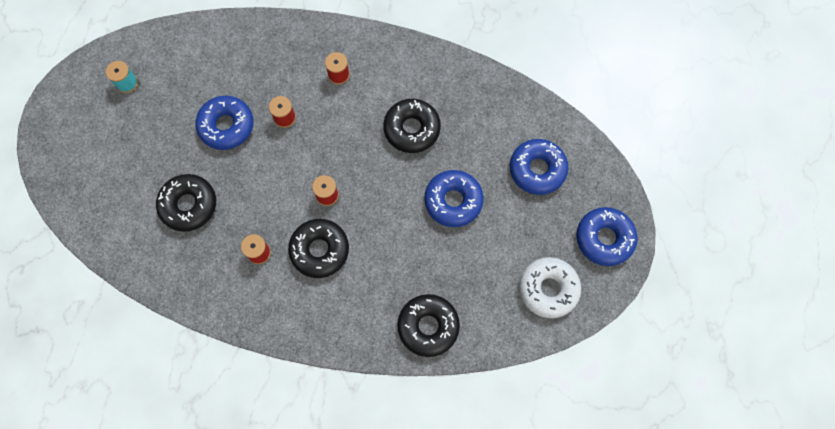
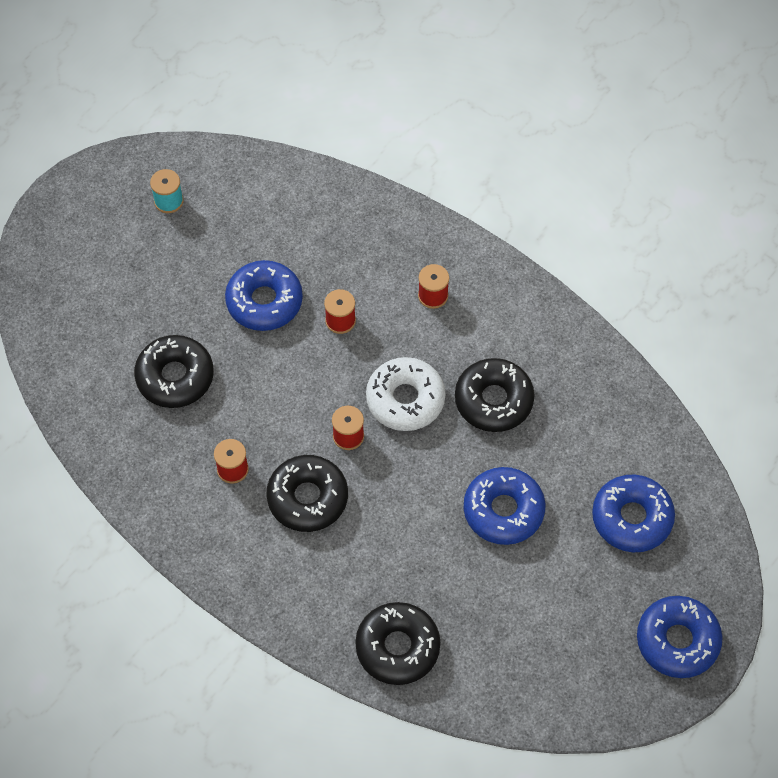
camera: 25 degrees right, 10 degrees down
(548, 289) = (572, 670): white donut -> white donut (405, 399)

